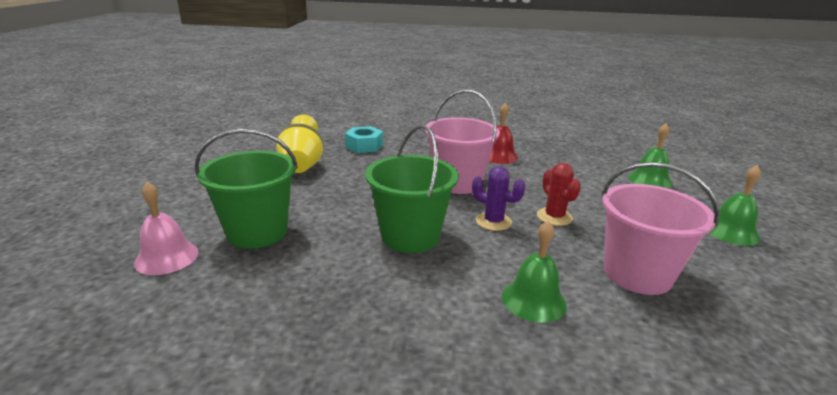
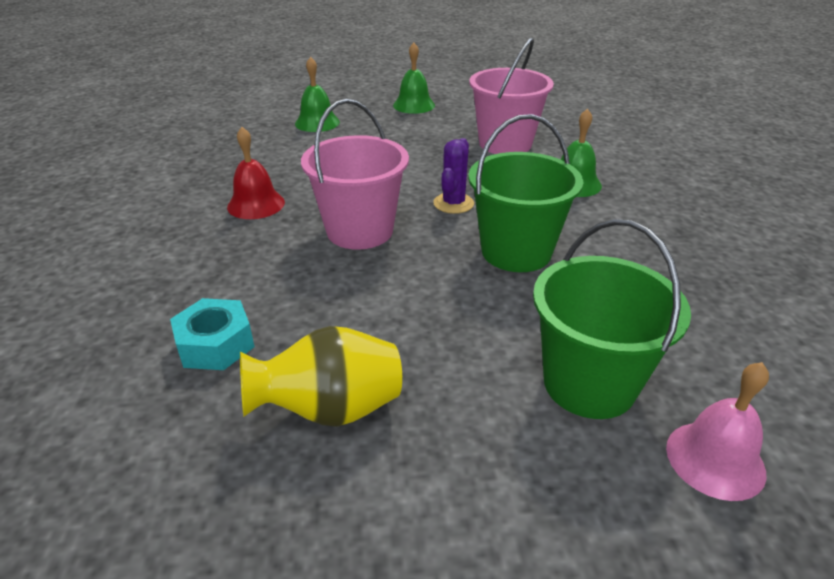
camera: 100 degrees left, 10 degrees up
(554, 217) = (425, 172): red cactus -> none

